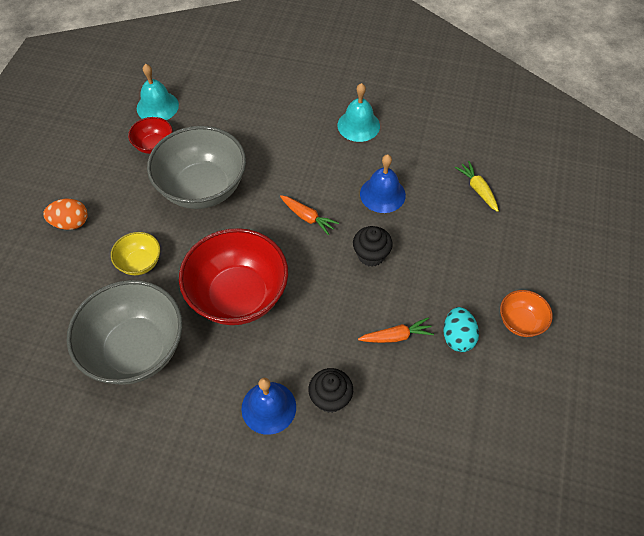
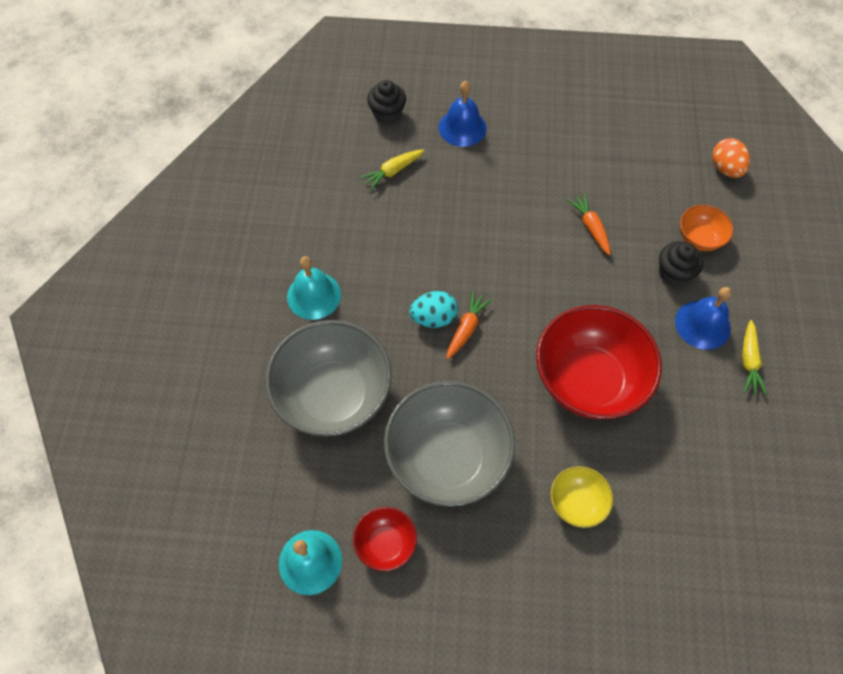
camera: 100 degrees left, 5 degrees up
(71, 223) = (541, 616): orange egg -> orange egg (725, 169)
(135, 349) = (687, 472): grey bowl -> grey bowl (333, 395)
(220, 438) = (748, 361): none -> yellow carrot
(371, 255) = (502, 259): black cupcake -> black cupcake (387, 114)
(382, 194) = (417, 258): blue bell -> blue bell (462, 127)
(457, 337) = (575, 178): turquoise egg -> turquoise egg (433, 318)
(520, 322) = (544, 132): orange bowl -> orange bowl (699, 238)

